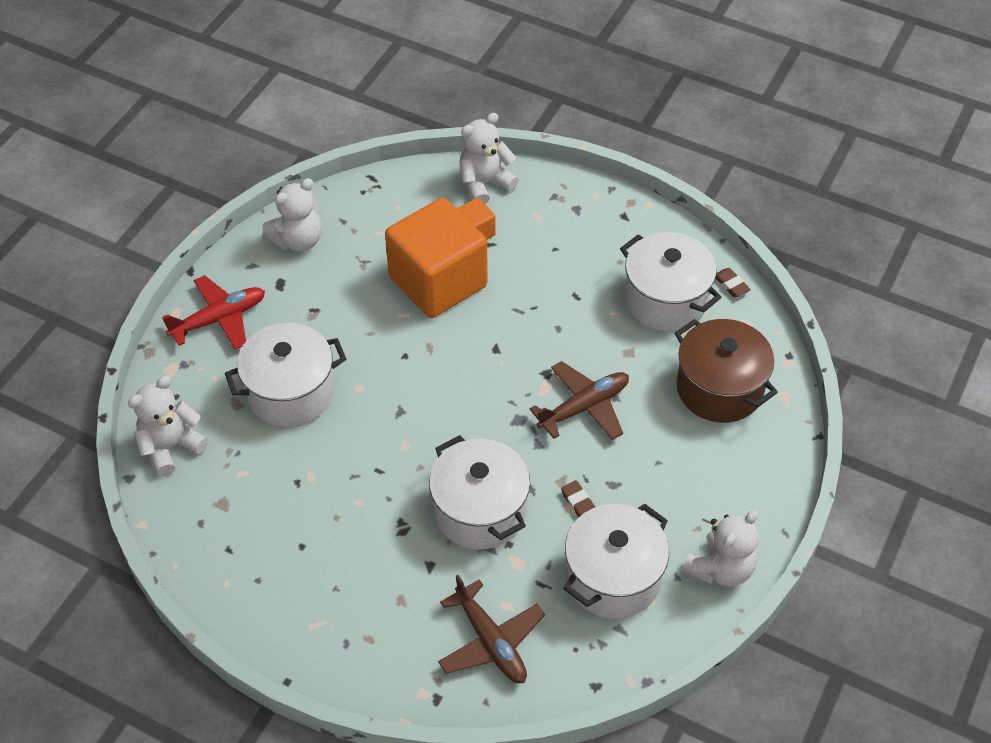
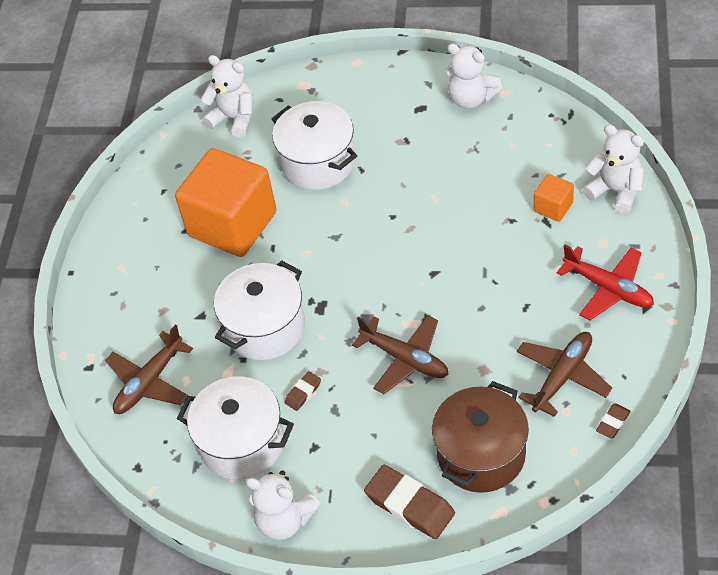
camera: 75 degrees right, 0 degrees up
(219, 319) = (364, 89): red plane -> red plane (608, 288)
(438, 282) = (482, 205): orange cube -> orange cube (232, 224)
(666, 299) = (562, 376): white pot -> brown plane
(748, 461) = (409, 505): none -> brown eraser

